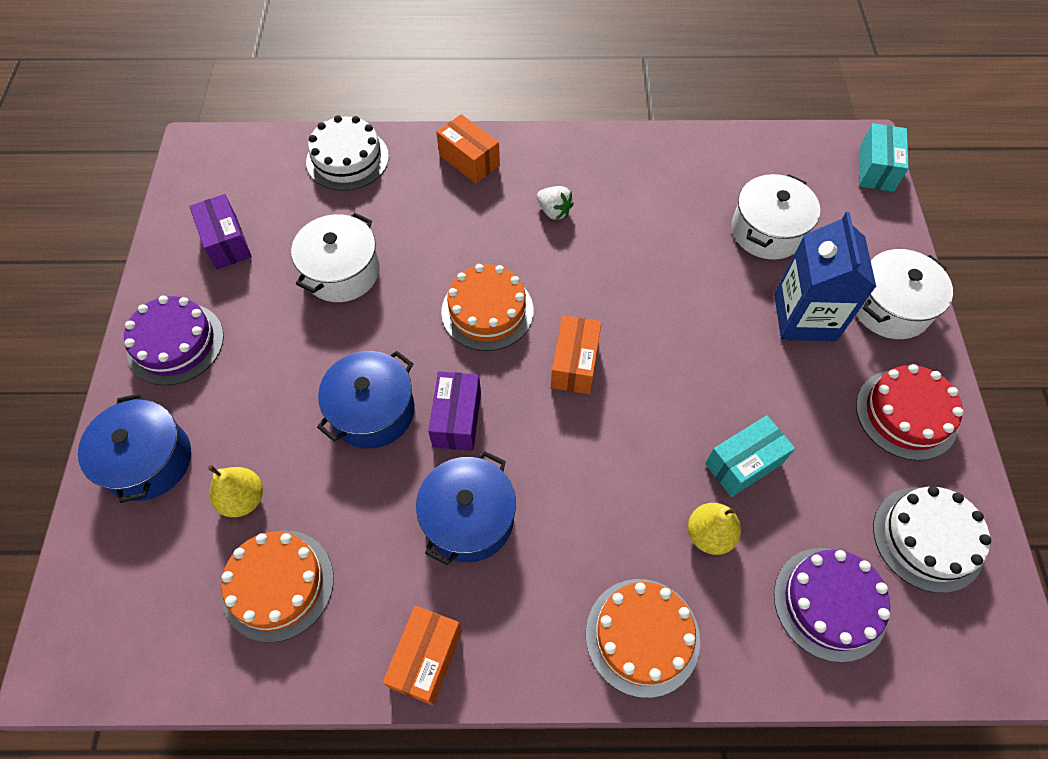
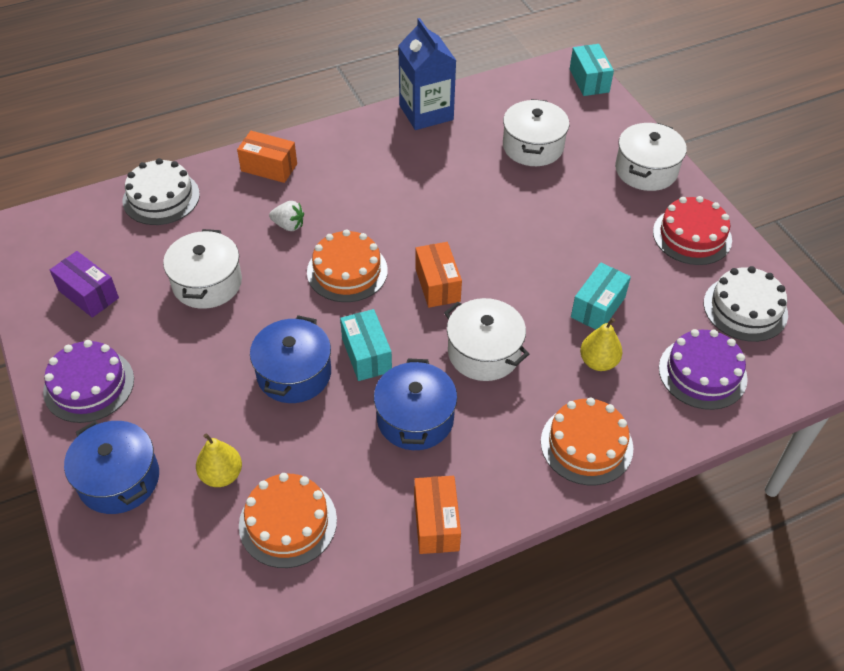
camera: 25 degrees left, 10 degrees down
(457, 419) = (366, 355): purple box -> turquoise box
(554, 211) = (361, 183): white strawberry -> white strawberry (289, 225)
(584, 468) = (484, 352): none -> white pot
(805, 317) = (590, 196): blue carton -> blue carton (426, 112)

